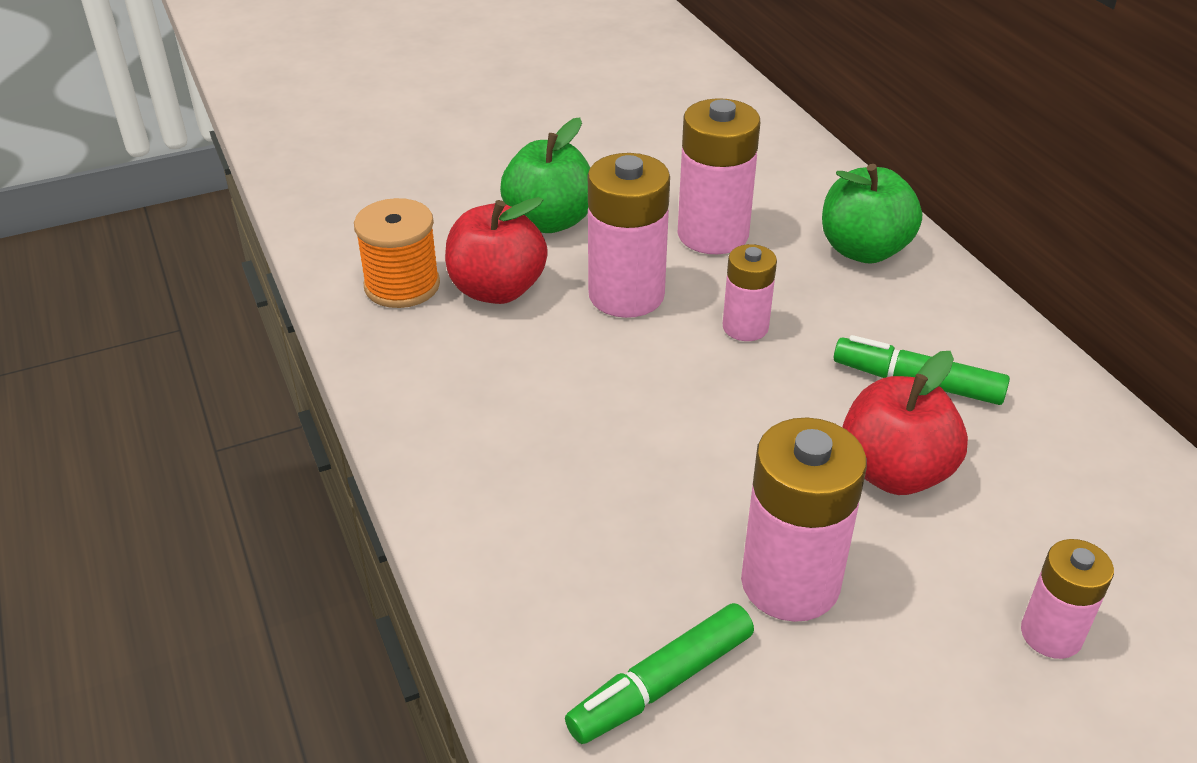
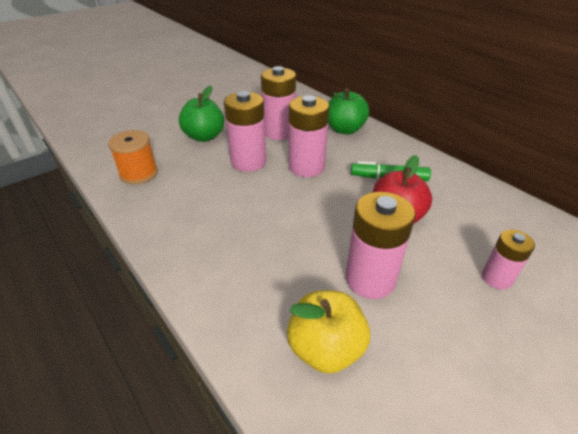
camera: 15 degrees left, 0 degrees up
(497, 289) = (187, 168): red apple -> none
(661, 684) = (325, 348): green marker -> yellow apple
(745, 327) = (306, 167): pink battery -> pink battery, size x1.71

